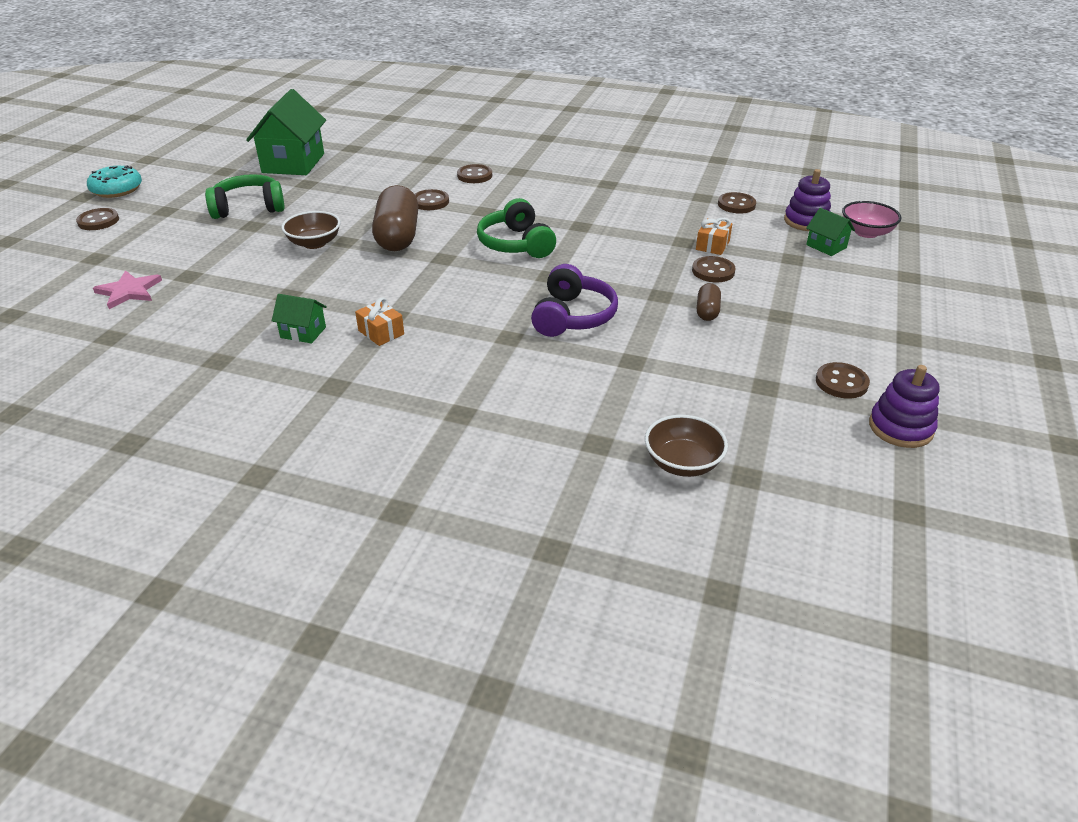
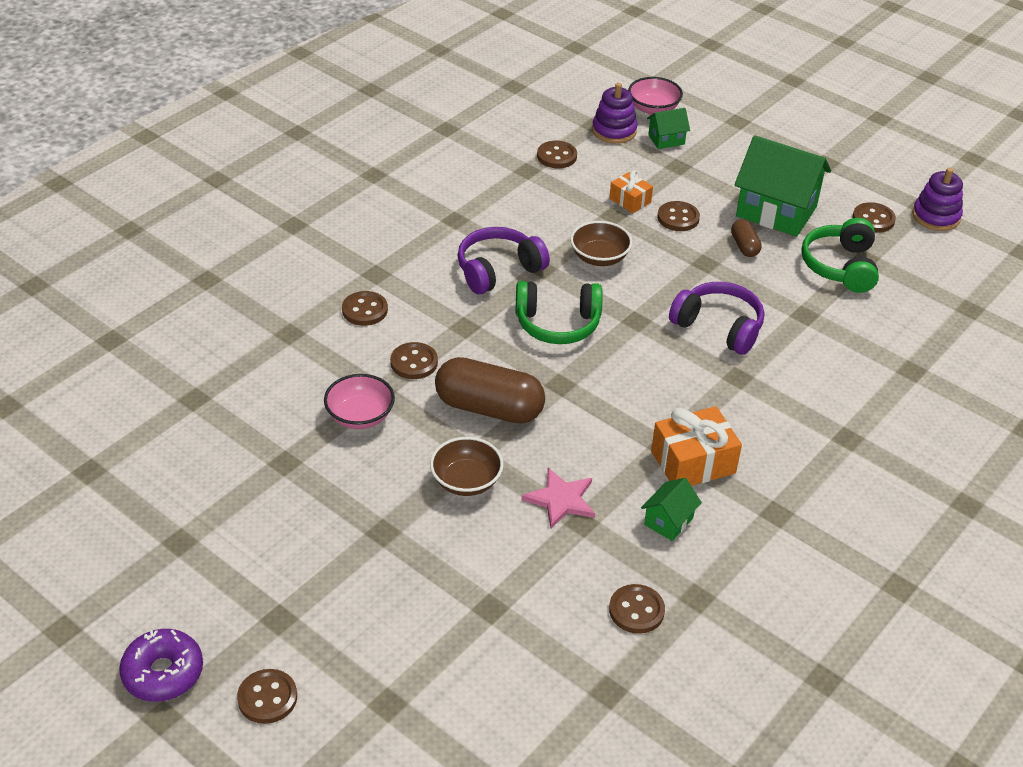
camera: 70 degrees left, 5 degrees up
(117, 189) = (163, 673): turquoise donut -> purple donut
(129, 291) = (503, 669): pink star -> pink star (561, 500)
(196, 334) = (636, 610): none -> brown button
(248, 208) = (327, 529): green headphones -> green headphones (840, 266)
(293, 163) = (205, 465): green house -> green house (776, 211)
(363, 196) = (360, 416): none -> pink bowl
(381, 332) = (693, 462): orange gift -> orange gift, size x1.71
(561, 210) = (498, 270): none -> purple headphones
(682, 463) = (947, 334): brown bowl -> brown bowl (599, 257)
(707, 311) = (744, 246): brown capsule -> brown capsule turned 45 degrees clockwise

